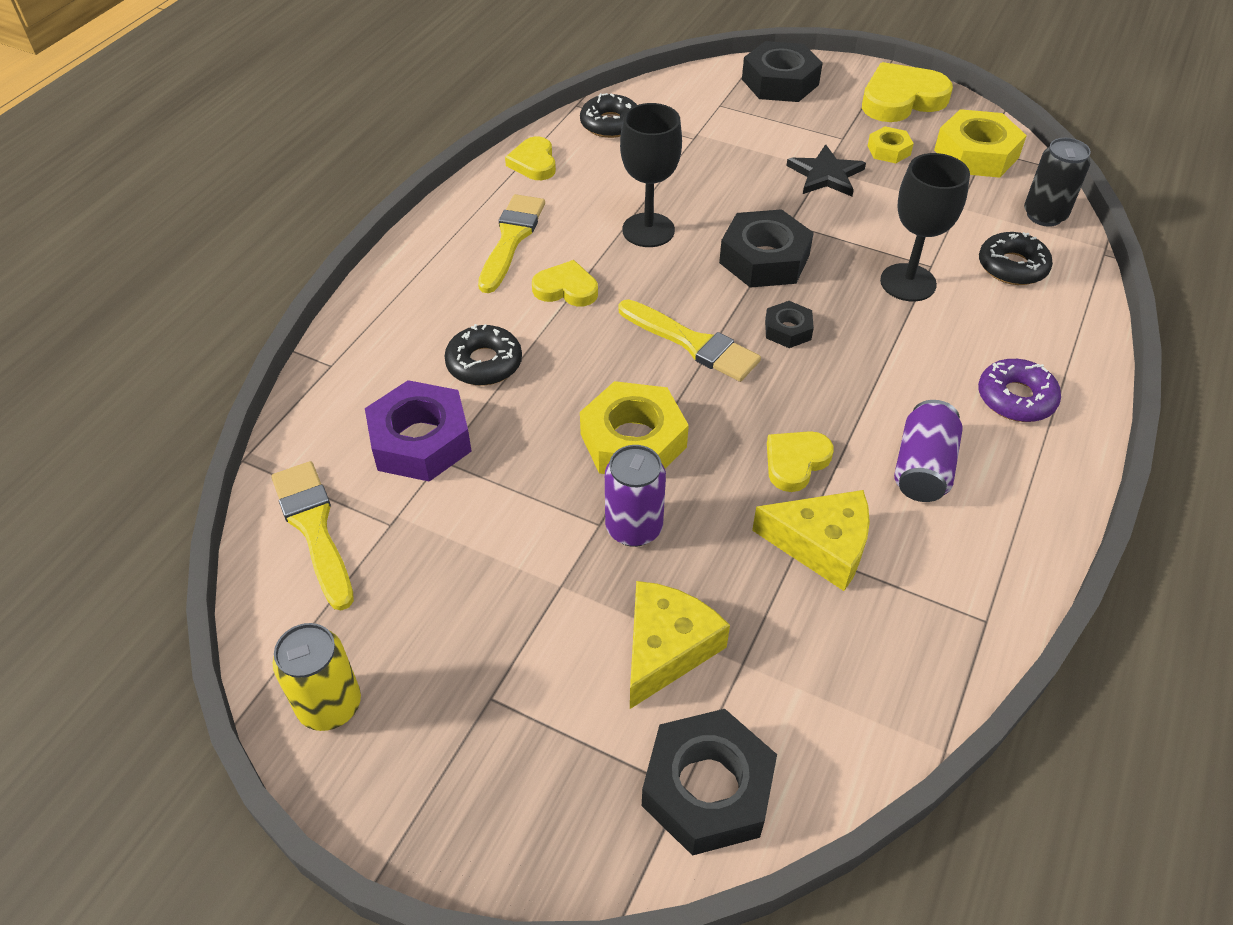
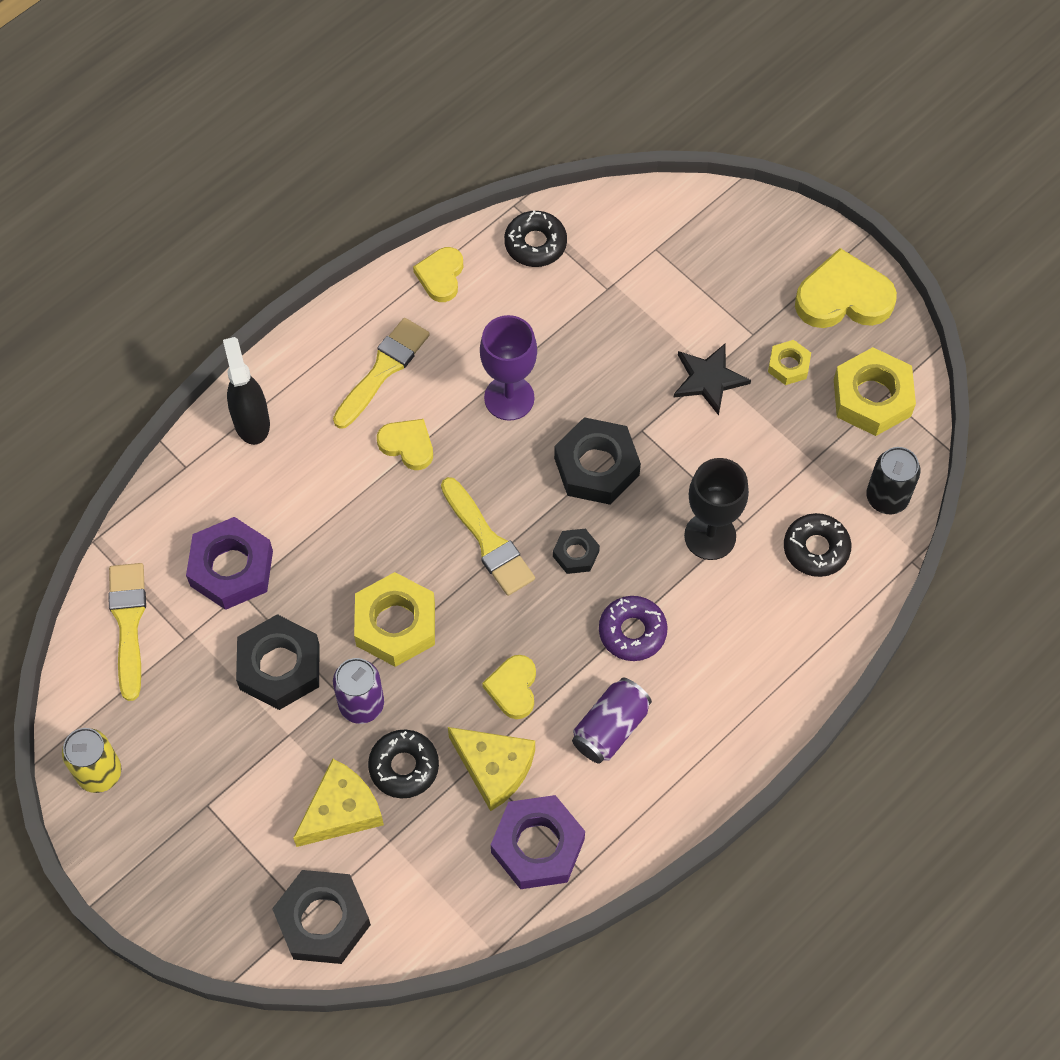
camera: 20 degrees right, 15 degrees up
(390, 310) = (251, 421): none -> black spray bottle
(484, 363) = (308, 506): black donut -> black donut (404, 767)
(648, 230) = (509, 398): black goblet -> purple goblet
(780, 82) = (733, 233): black nut -> black nut (279, 667)
(795, 462) = (513, 688): yellow heart -> yellow heart turned 60 degrees counterclockwise
(920, 610) = (537, 846): none -> purple nut
(1015, 398) = (727, 688): purple donut -> purple donut (632, 632)

